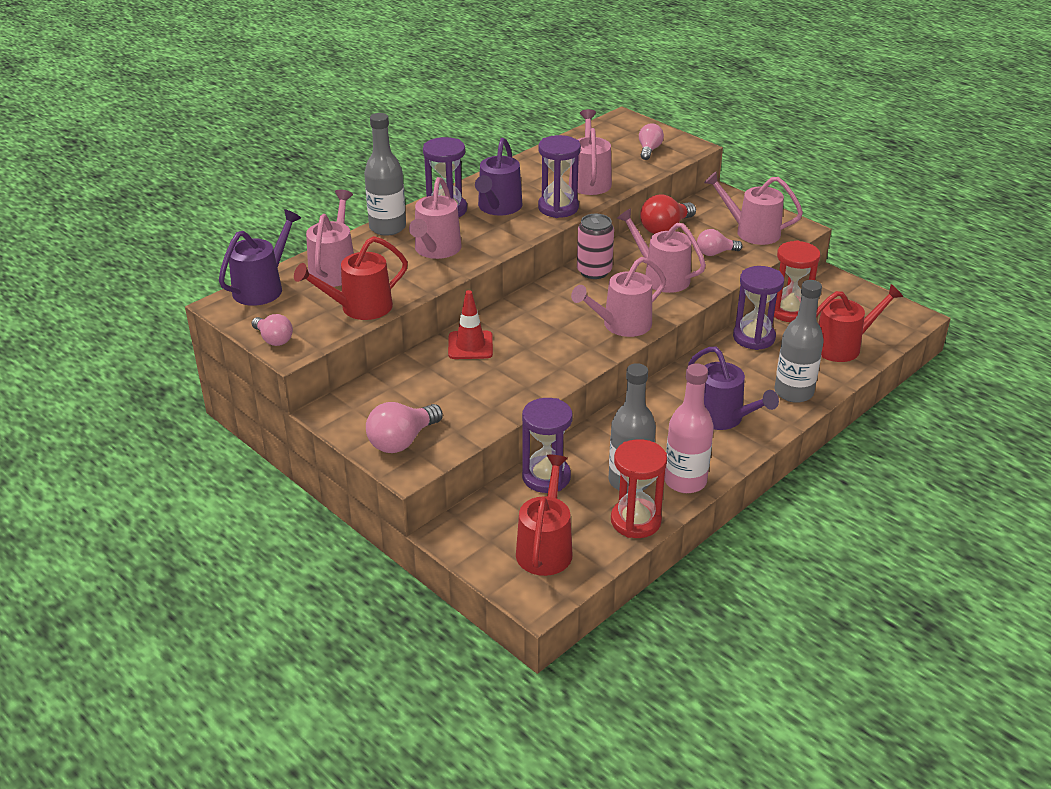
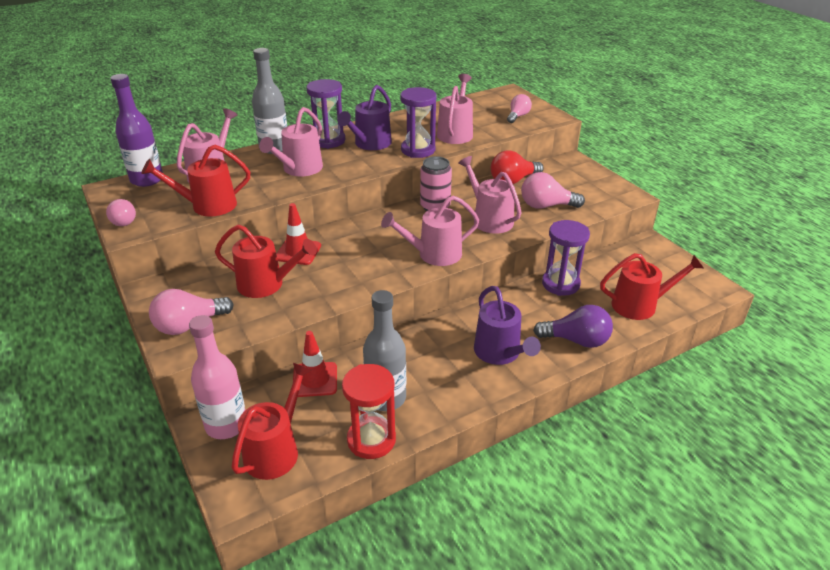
camera: 15 degrees right, 0 degrees up
(262, 288) = (147, 180): purple watering can -> purple bottle
(458, 386) = (266, 284): none -> red watering can
(546, 477) = (315, 379): purple hourglass -> red traffic cone
(685, 481) = (436, 408): pink bottle -> pink bottle (226, 425)
(715, 253) = (546, 206): pink light bulb -> pink light bulb, size x1.53
(752, 232) = (586, 193): pink watering can -> none
(789, 311) = (602, 266): red hourglass -> none
(793, 392) = (576, 340): grey bottle -> purple light bulb

